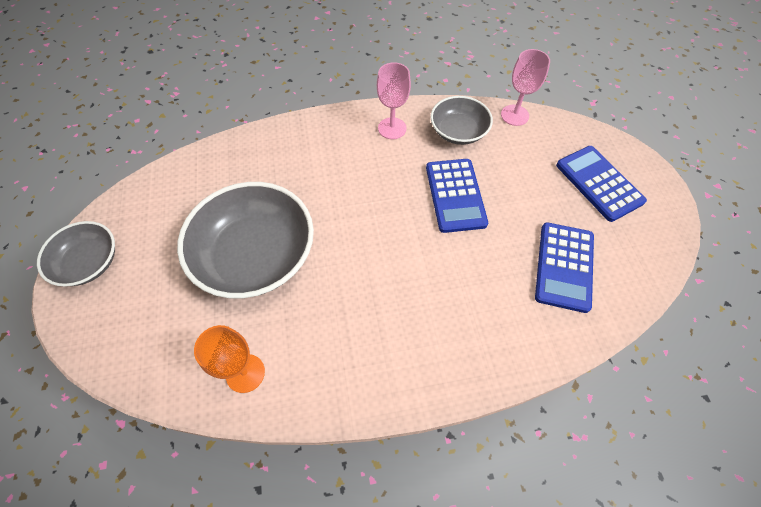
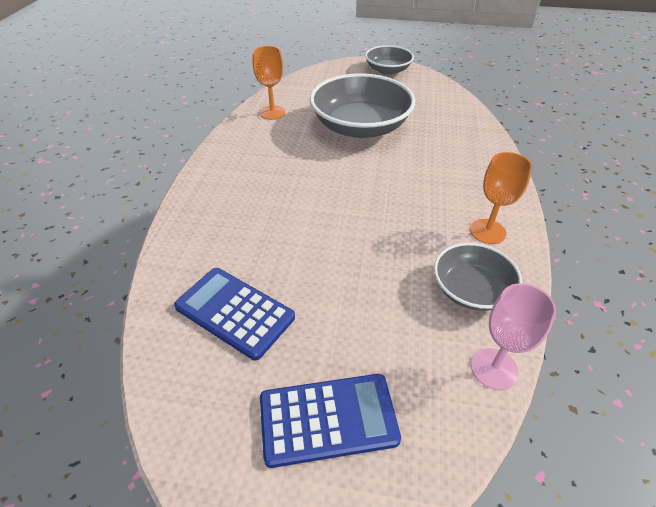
camera: 110 degrees right, 15 degrees down
(392, 128) = (487, 231): pink goblet -> orange goblet
(455, 195) = (370, 254): blue calculator -> none

